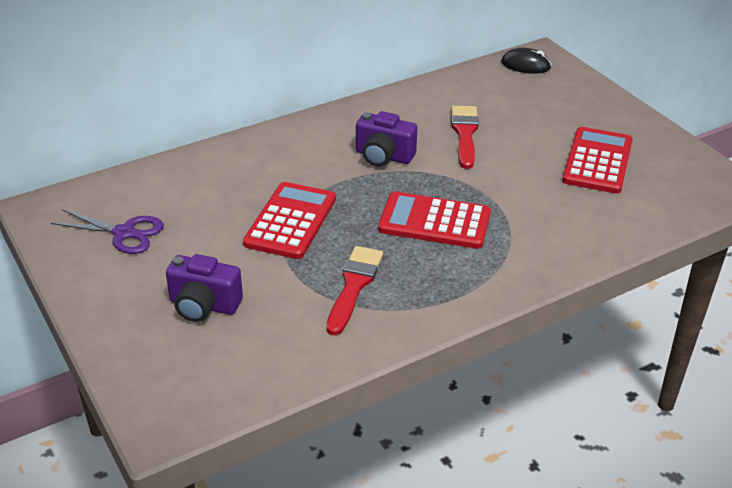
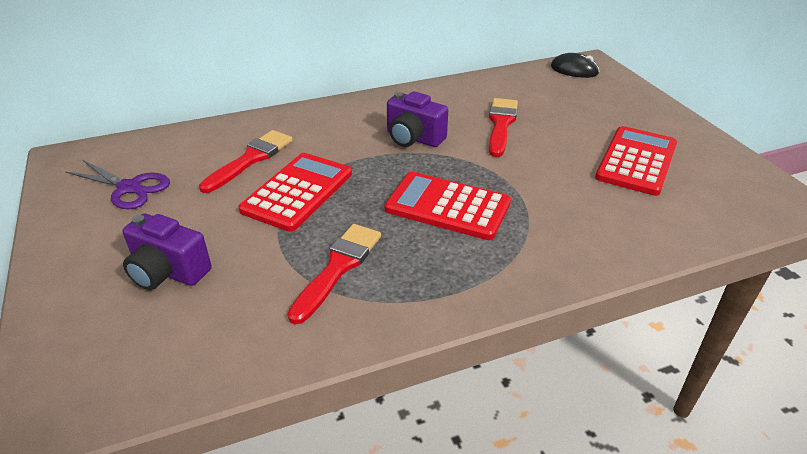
camera: 10 degrees right, 0 degrees up
(231, 193) = (251, 159): none -> red brush

